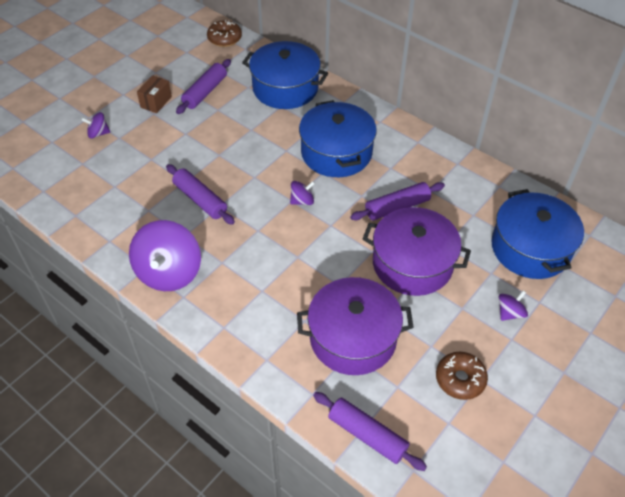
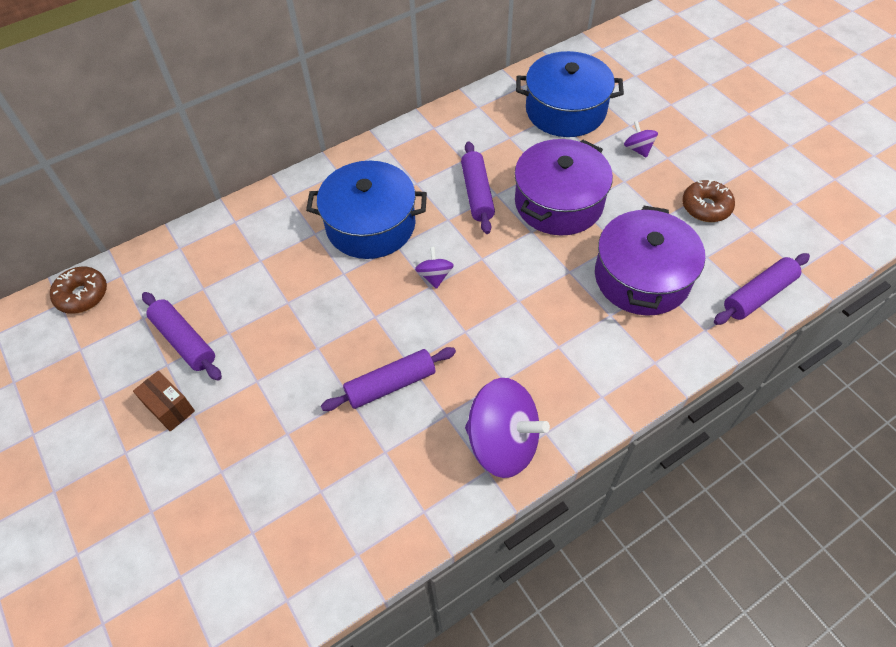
camera: 70 degrees left, 5 degrees up
(98, 133) = (197, 500): purple spinning top -> none
(285, 88) = (229, 248): blue pot -> none

